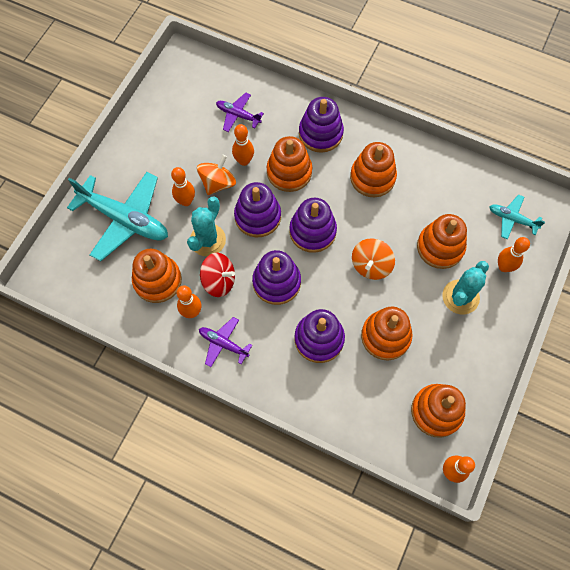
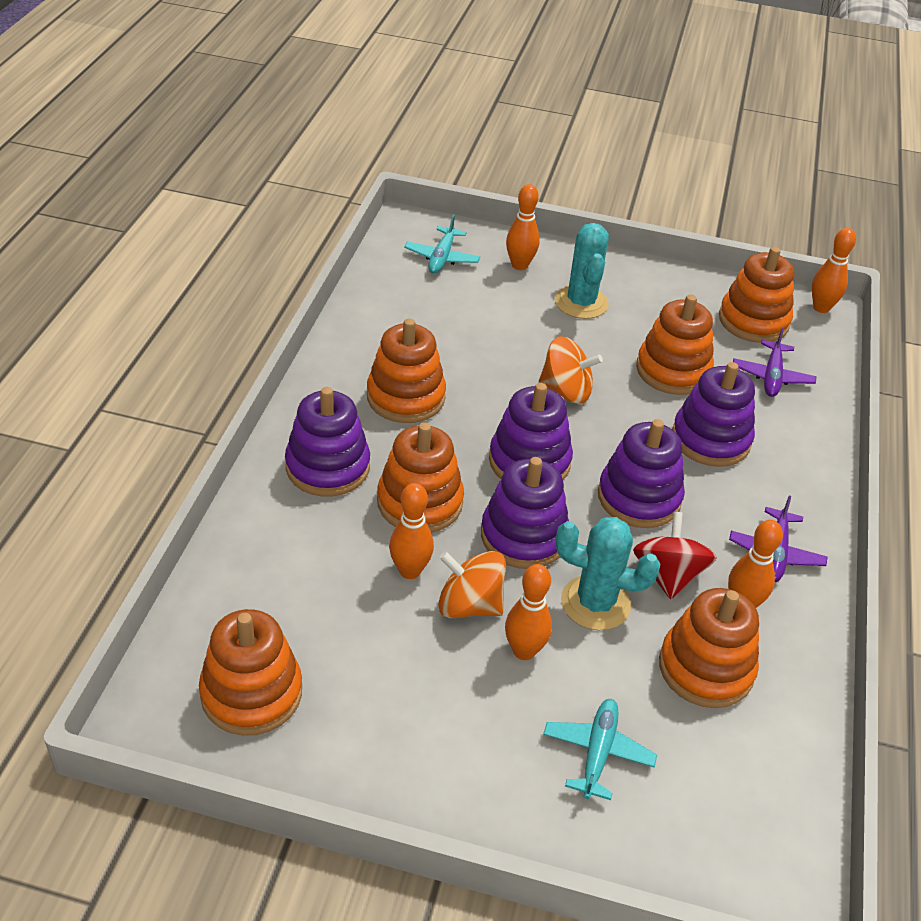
camera: 105 degrees left, 25 degrees down
(125, 219) = (597, 752): turquoise plane -> turquoise plane, size x0.50
(238, 115) = (302, 594): purple plane -> purple plane (772, 376)
(440, 247) = (509, 322): orange stacking toy -> orange stacking toy (251, 693)
(460, 297) = (581, 302): turquoise cactus -> turquoise cactus turned 60 degrees clockwise

